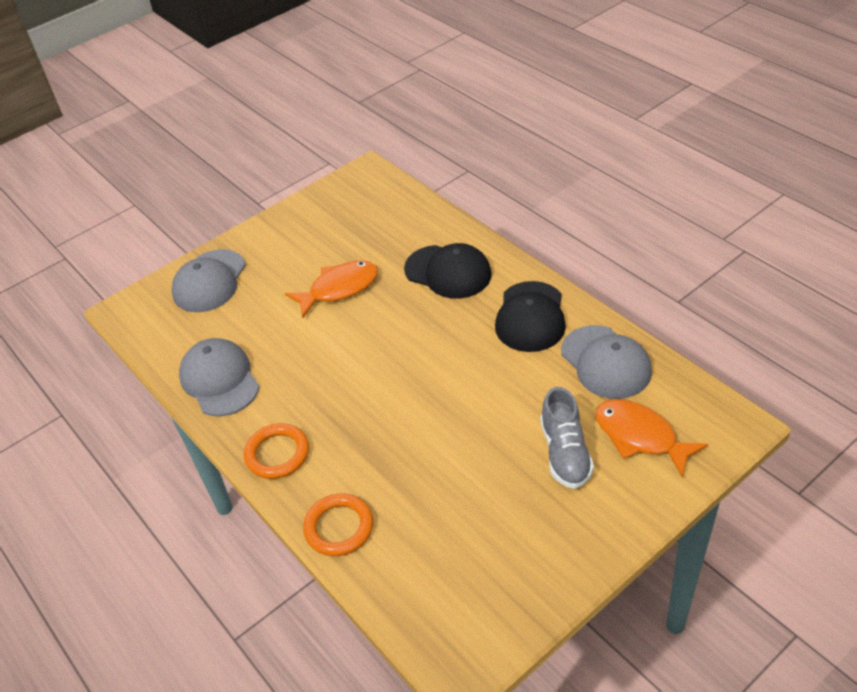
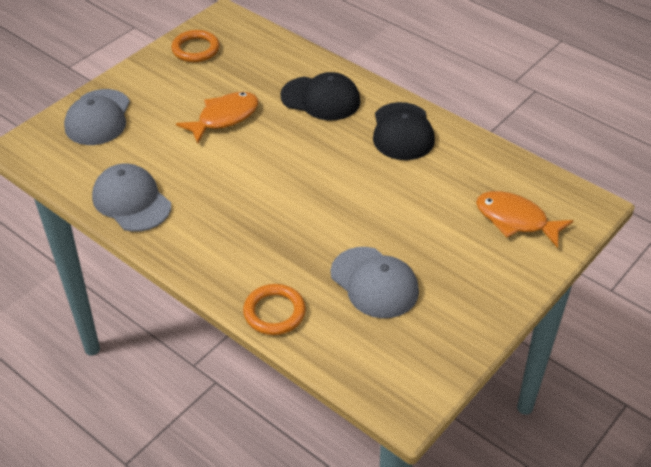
camera: 15 degrees left, 0 degrees up
(277, 454) = (203, 258): orange ring -> orange ring (195, 49)
(565, 453) = (456, 237): grey shoe -> none
(605, 362) = (475, 164): grey cap -> grey cap (374, 283)

